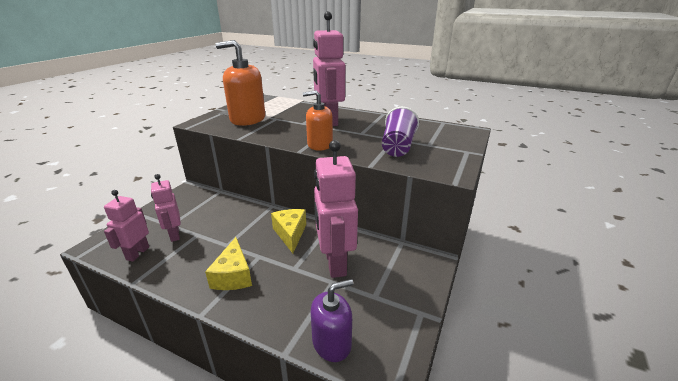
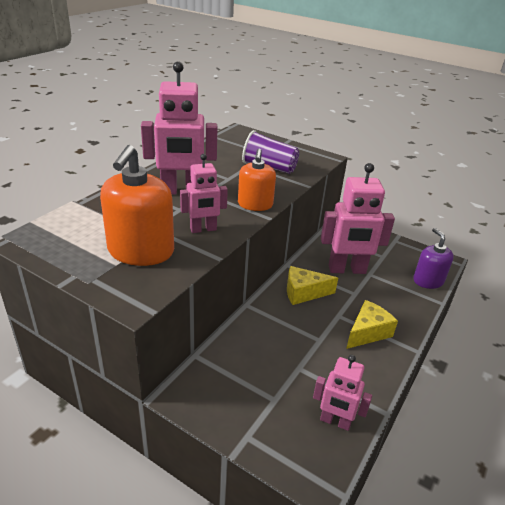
camera: 85 degrees left, 5 degrees up
(174, 235) = (298, 390): pink robot -> pink robot (203, 229)
(233, 275) = (367, 332): yellow cheese -> yellow cheese turned 45 degrees counterclockwise

